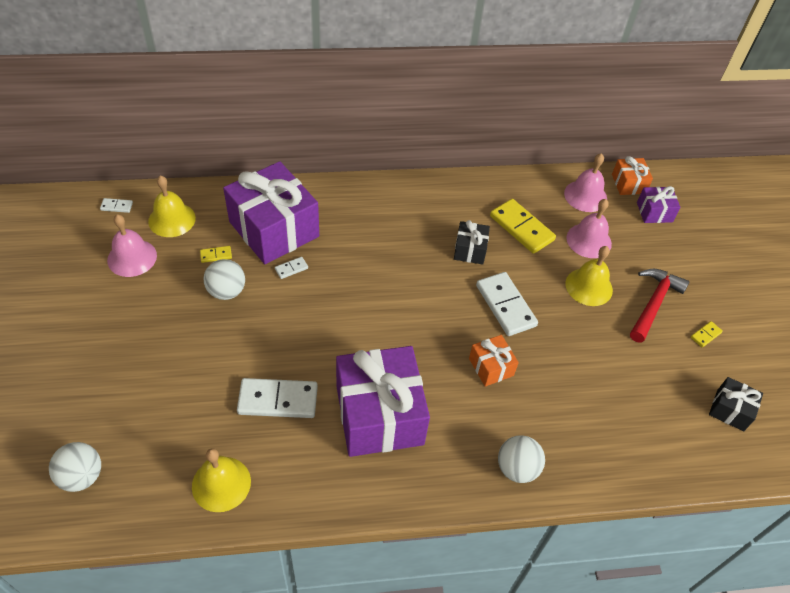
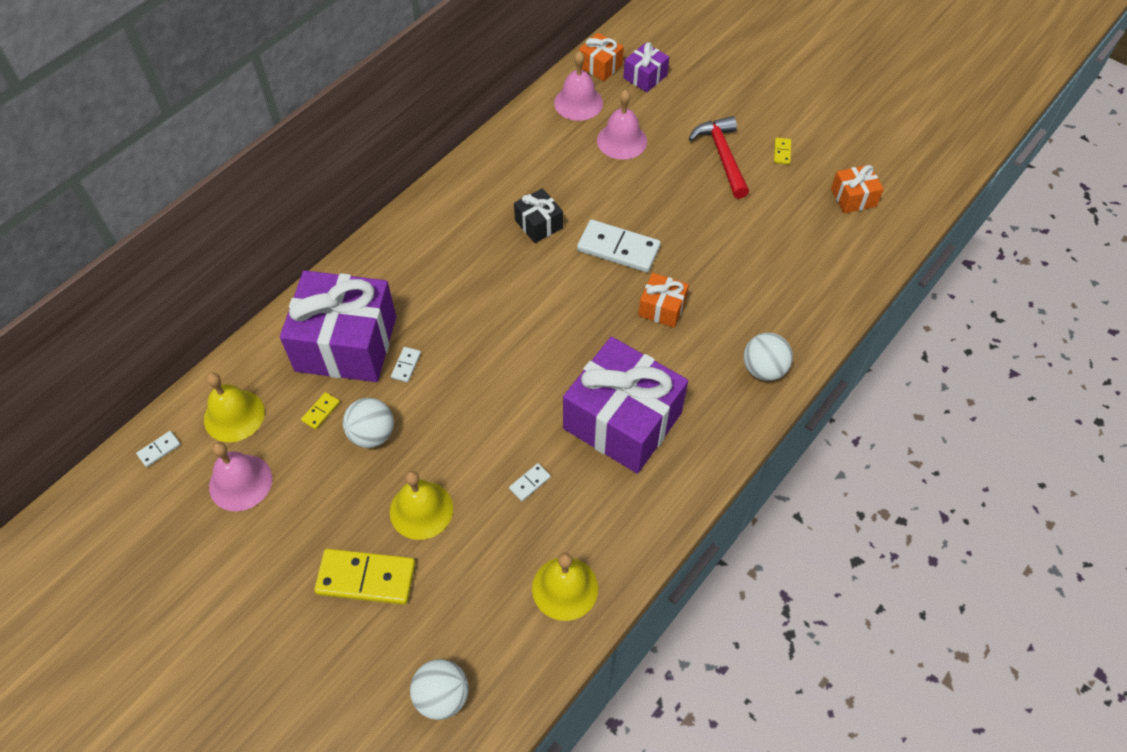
camera: 40 degrees left, 5 degrees up
(278, 400) = (530, 483): white domino -> white domino, size x0.45
(521, 228) = (559, 171): yellow domino -> yellow domino (366, 578)
(589, 286) = (662, 180): yellow bell -> yellow bell (421, 510)
(730, 410) = (853, 198): black gift -> orange gift

